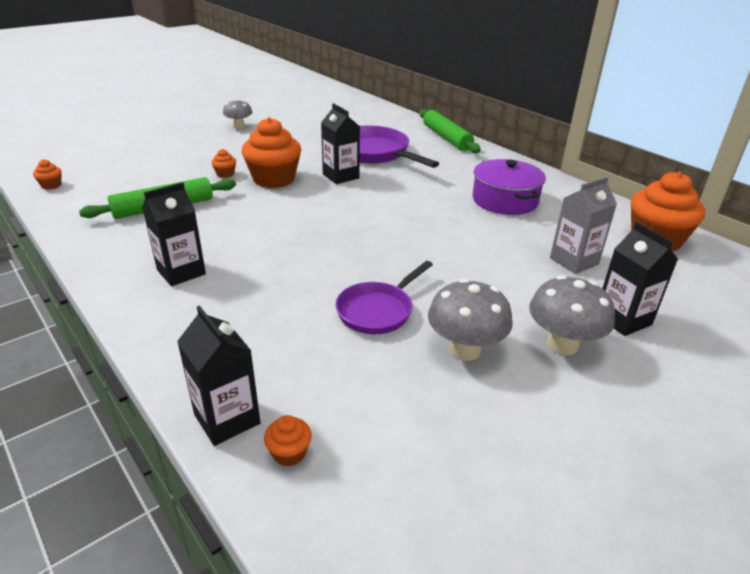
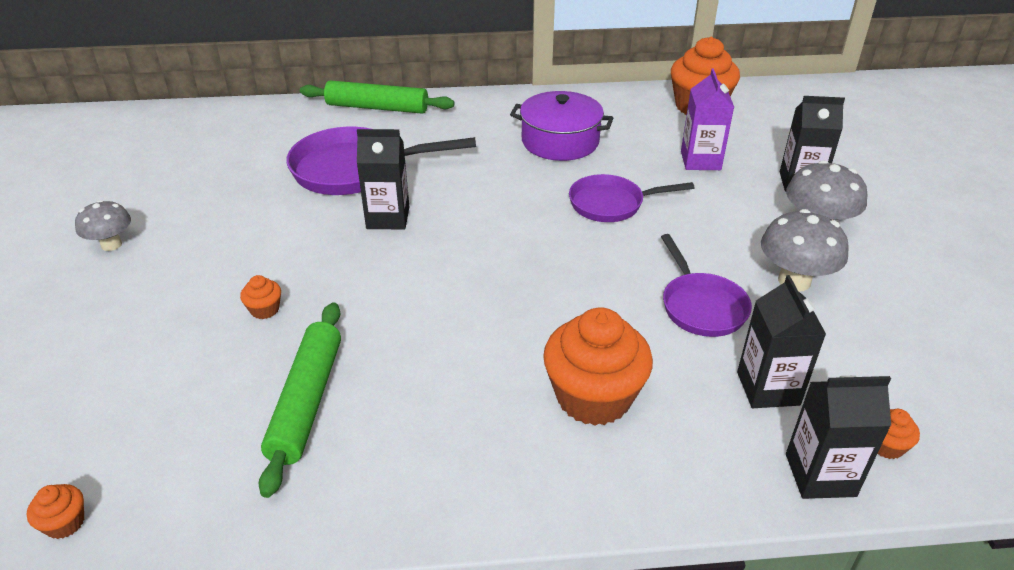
camera: 55 degrees left, 5 degrees up
(181, 272) = (508, 432): black carton -> black carton (768, 388)
(274, 179) = (334, 272): orange cupcake -> orange cupcake (593, 397)
(456, 240) = (611, 204): none -> purple pan
(574, 261) = (700, 161): grey carton -> purple carton

